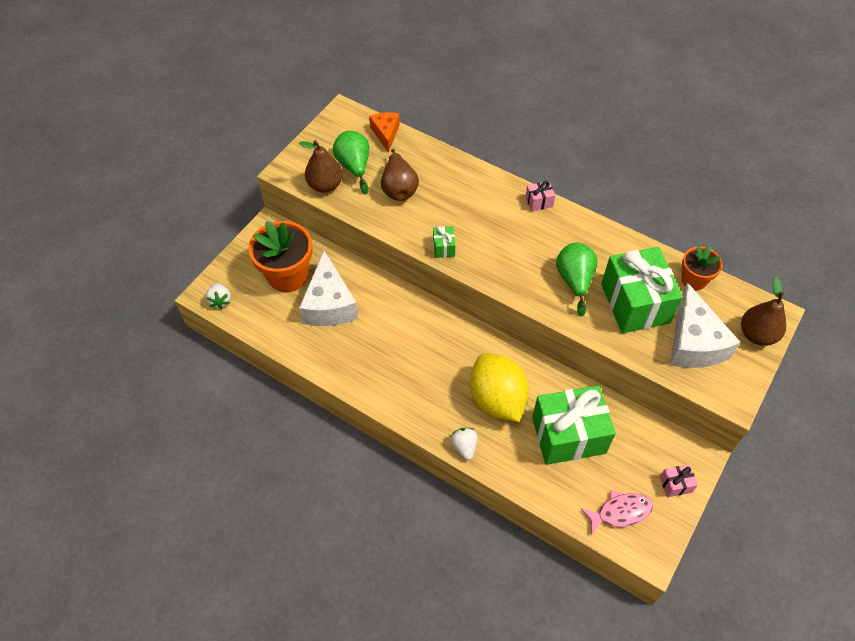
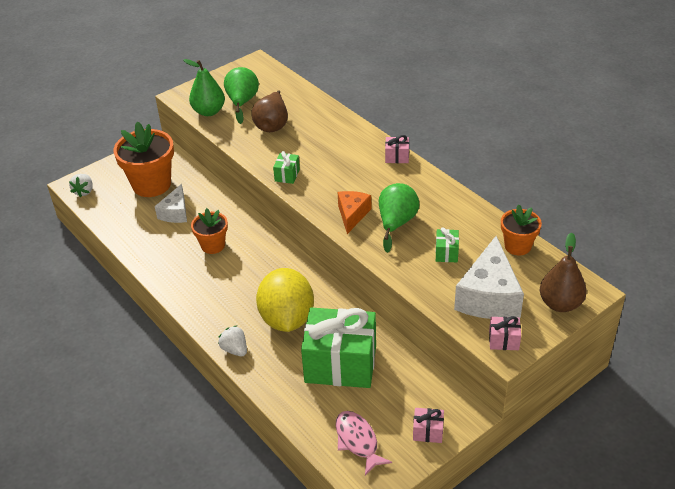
camera: 20 degrees right, 15 degrees down
(325, 185) = (209, 111): brown pear -> green pear
(329, 304) = (175, 213): white cheese -> white cheese, size x0.58
(386, 134) = (284, 83): orange cheese -> orange cheese (352, 215)
(386, 334) = (213, 245): none -> orange flower pot
(464, 446) = (235, 349): white strawberry -> white strawberry turned 45 degrees counterclockwise
(620, 512) = (357, 441): pink fish -> pink fish turned 120 degrees counterclockwise
(635, 303) = (446, 253): green gift -> green gift, size x0.41
(727, 387) = (503, 340): none -> pink gift

